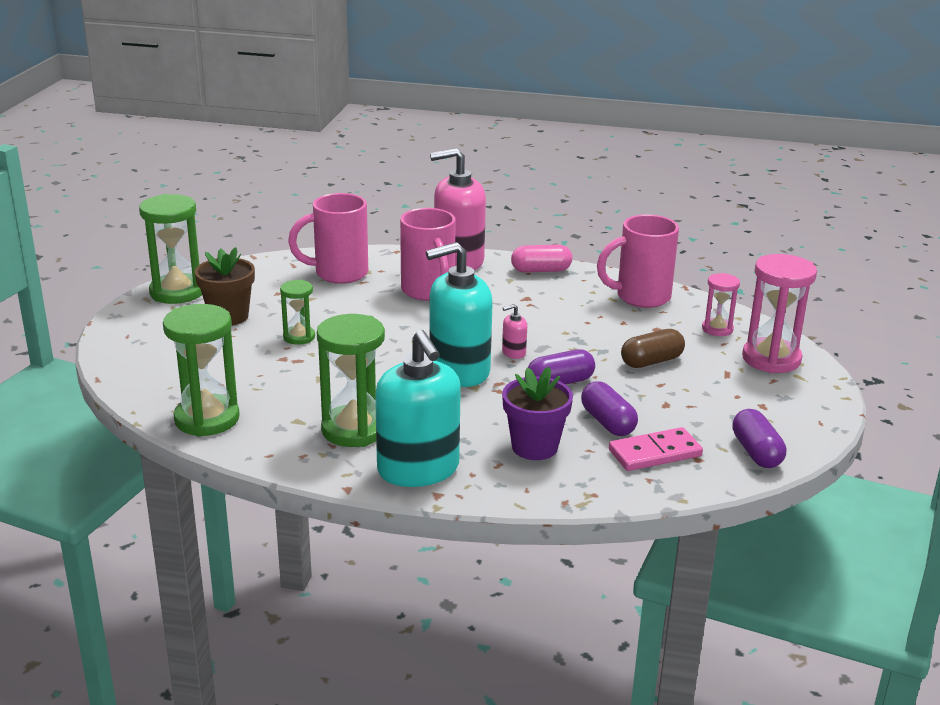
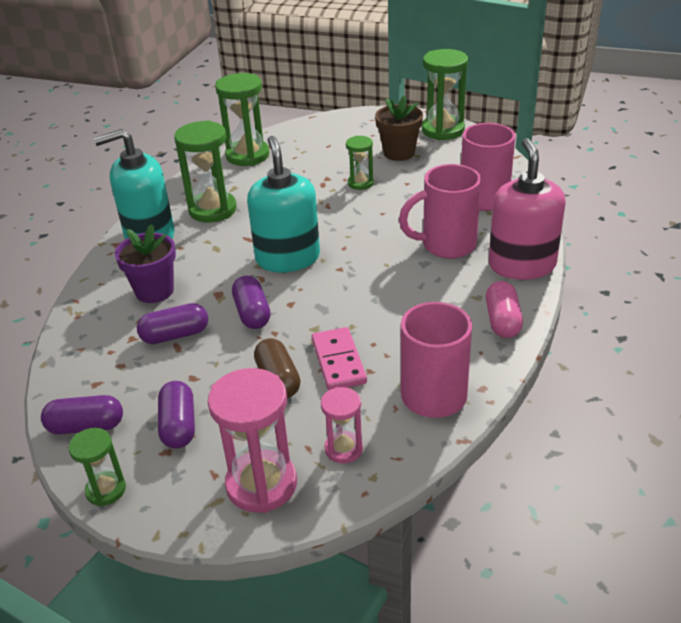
camera: 100 degrees right, 10 degrees up
(513, 352) = (314, 290): pink soap dispenser -> none
(655, 453) = (116, 357): pink domino -> pink domino (338, 361)
(730, 403) = (179, 426): none -> purple capsule
(820, 428) = (106, 490): none -> green hourglass

